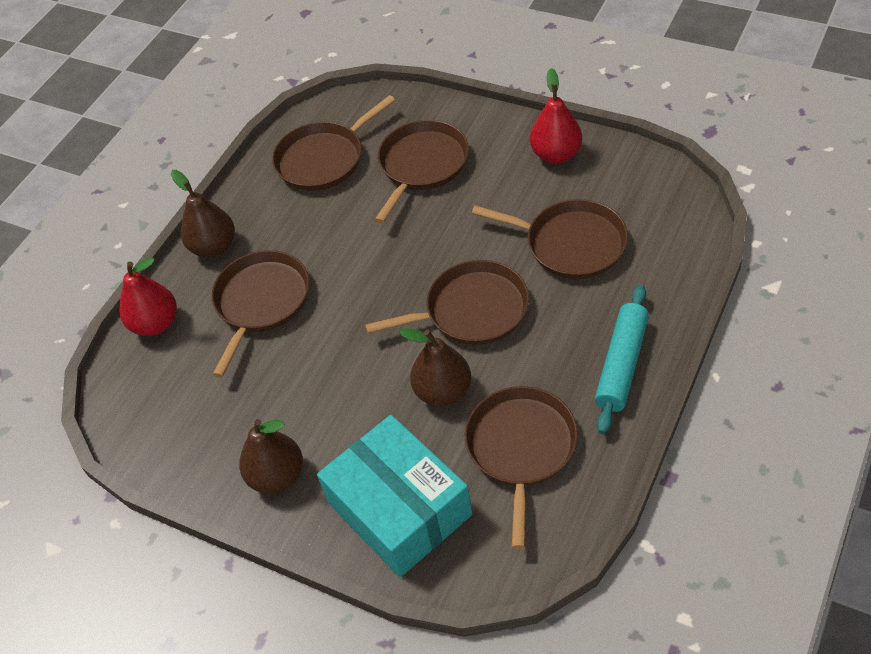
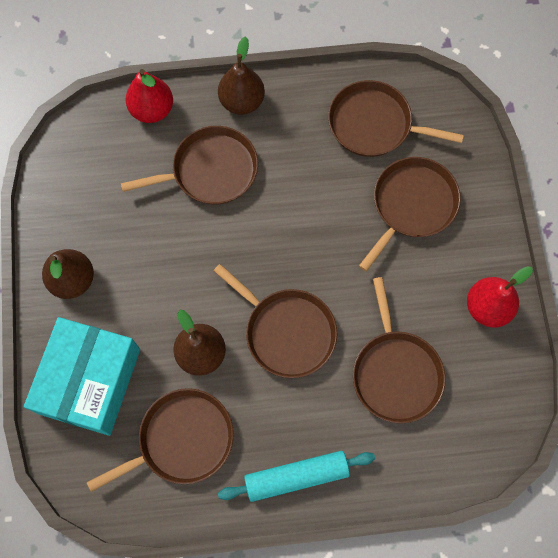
camera: 50 degrees right, 20 degrees up
(421, 165) = (411, 205): brown pan -> brown pan turned 45 degrees counterclockwise

